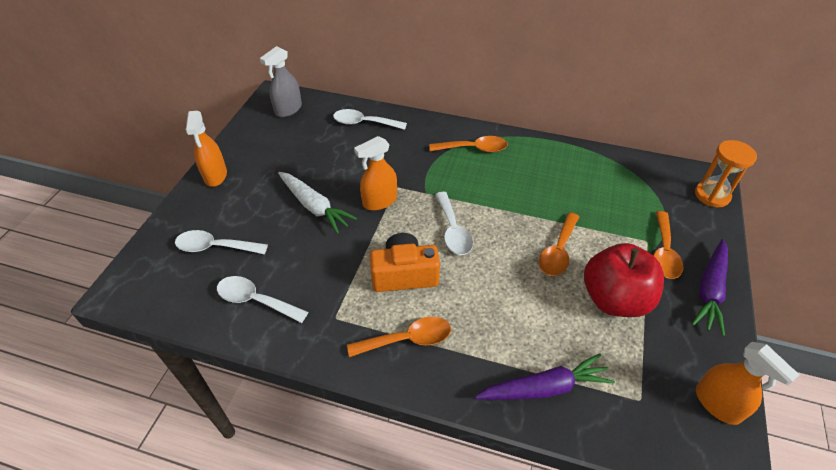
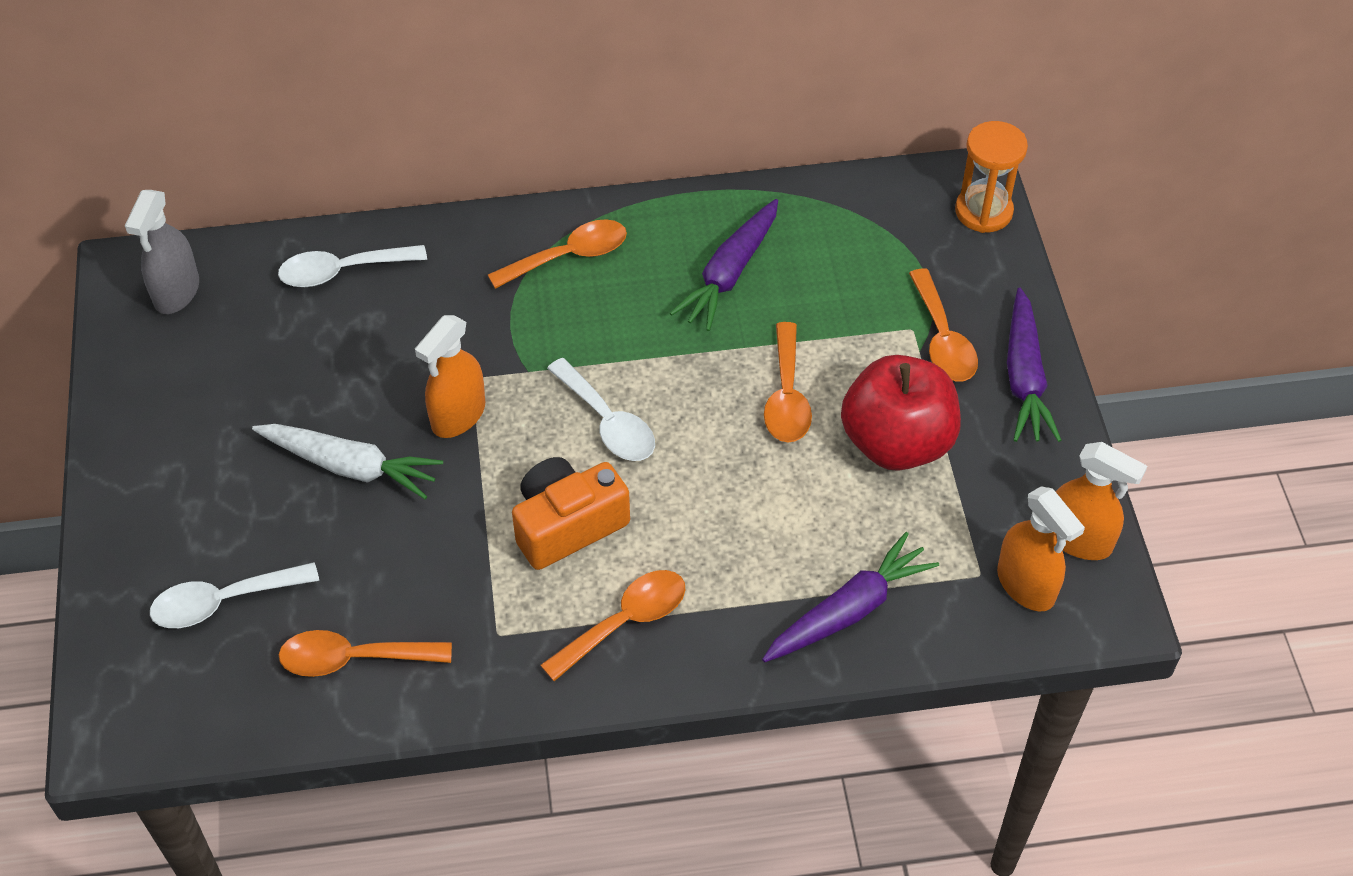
camera: 25 degrees left, 5 degrees up
(215, 176) = (129, 476): orange spray bottle -> orange spray bottle (1026, 585)
(256, 300) = (354, 658): white spoon -> orange spoon
(553, 181) = (729, 274): none -> purple carrot

